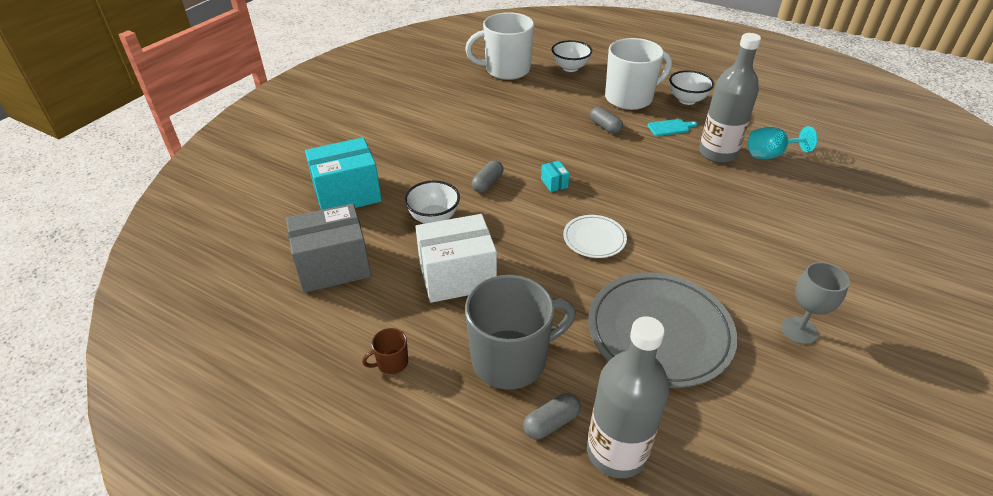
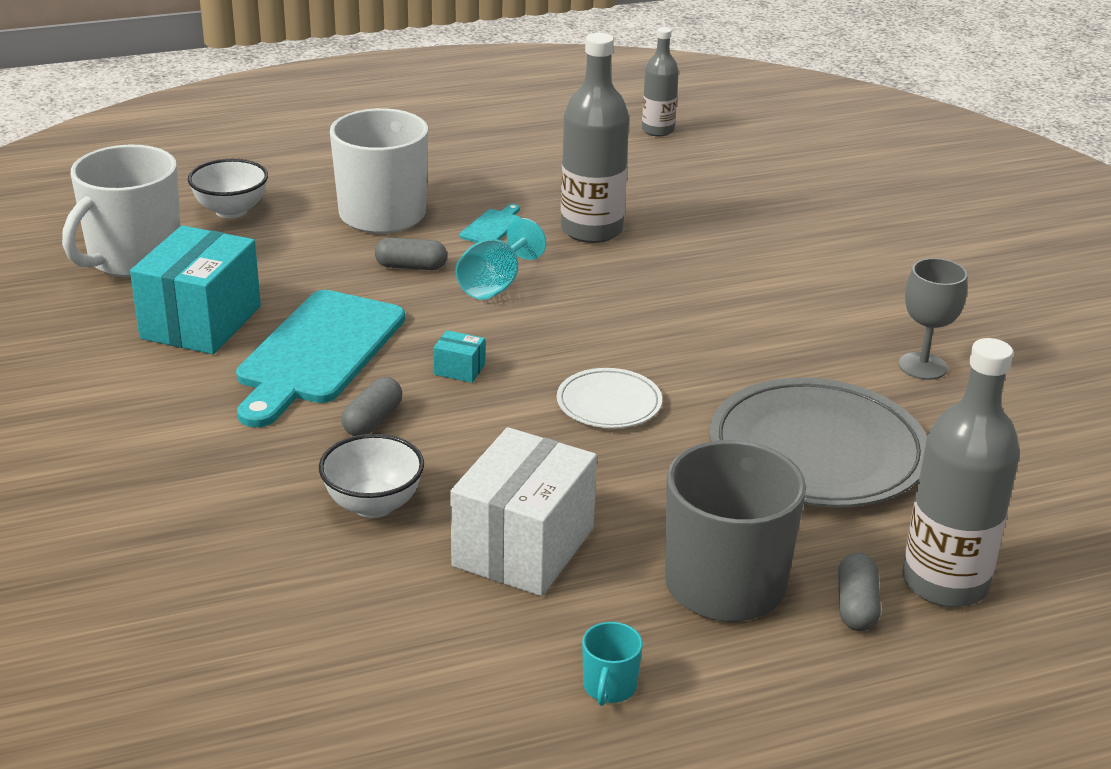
camera: 50 degrees left, 10 degrees down
(333, 266) = (338, 651): grey box -> none
(347, 194) = (185, 557): turquoise box -> turquoise box (201, 322)
(391, 363) = (609, 687): brown mug -> turquoise mug
(487, 183) = (372, 420): grey capsule -> grey capsule turned 45 degrees clockwise
(511, 143) = (317, 353): none -> turquoise cutting board
(687, 100) = (460, 182): white bowl -> none
(771, 154) = (648, 202): turquoise goblet -> turquoise goblet (495, 285)
(836, 121) = (658, 130): none -> grey bottle

